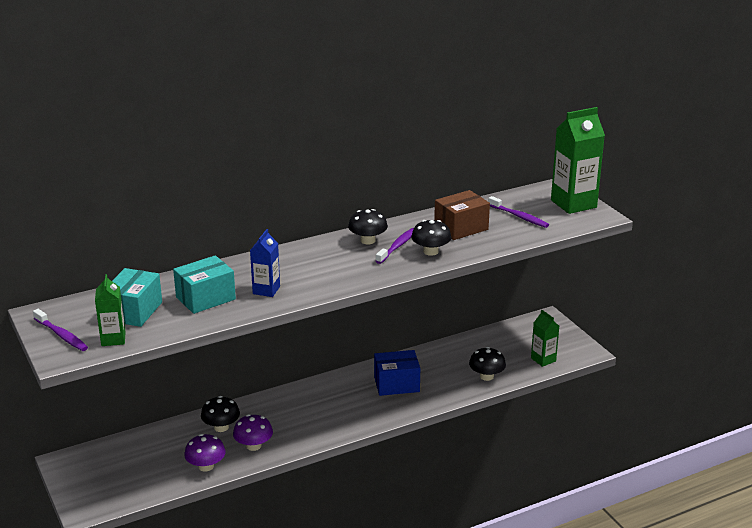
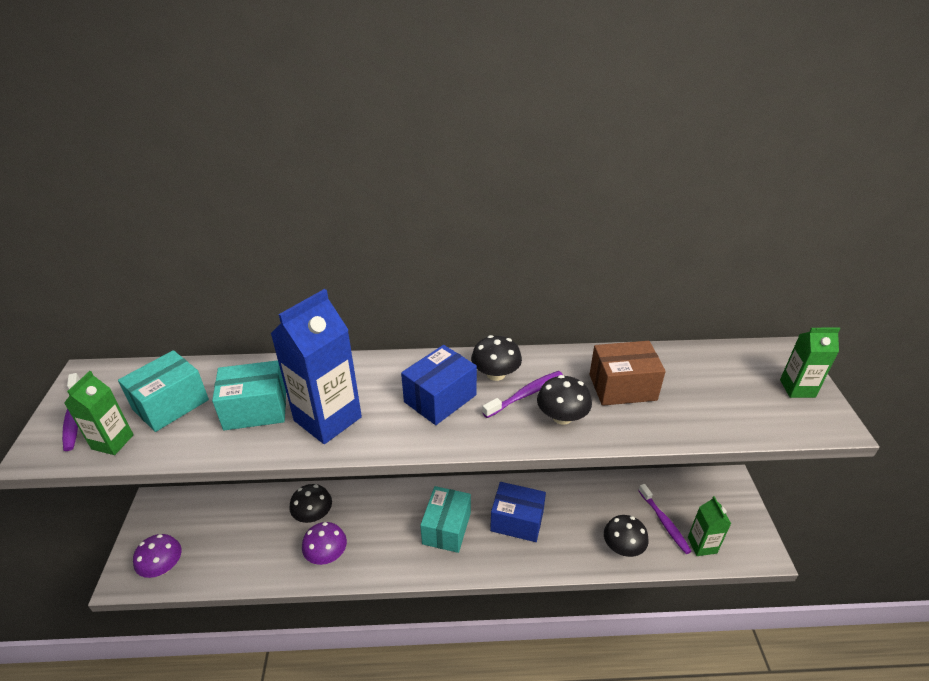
camera: 25 degrees right, 10 degrees up
(206, 466) = (266, 565): purple mushroom -> purple mushroom (163, 566)
(266, 290) = (327, 419): blue carton -> blue carton, size x1.79
(338, 262) = (440, 398): none -> blue box
(342, 404) = (446, 528): none -> turquoise box
(519, 217) = (709, 390): purple toothbrush -> purple toothbrush (664, 522)
(573, 204) = (797, 388): green carton -> green carton, size x0.56

